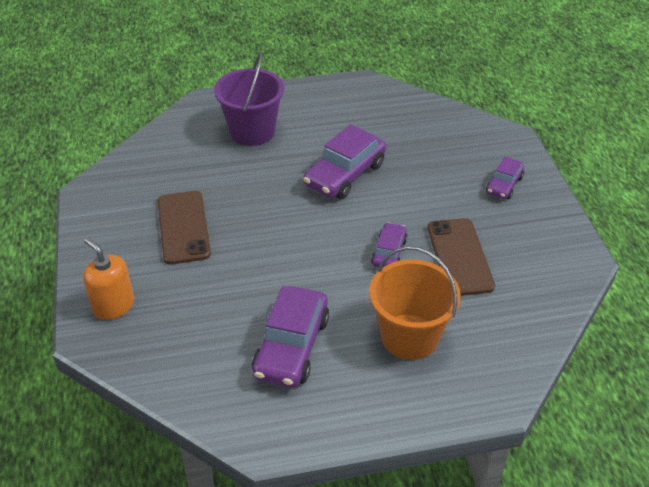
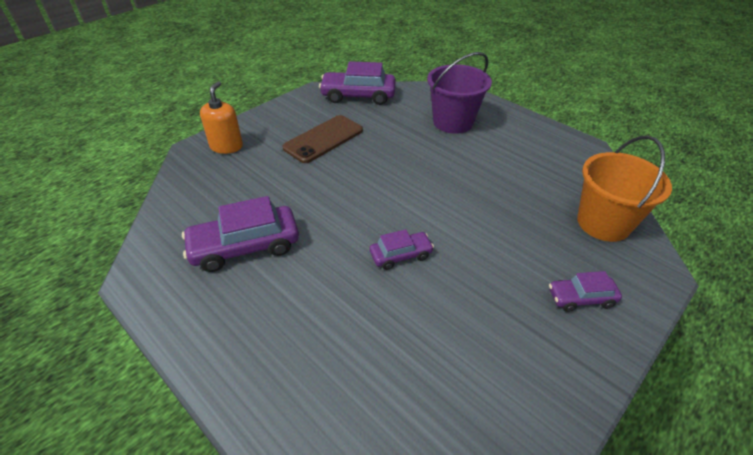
camera: 55 degrees right, 0 degrees up
(345, 175) = (464, 187): purple car -> purple car (358, 96)
(409, 336) = (308, 318): orange bucket -> orange bucket (603, 223)
(459, 257) = (443, 308): brown phone -> none

